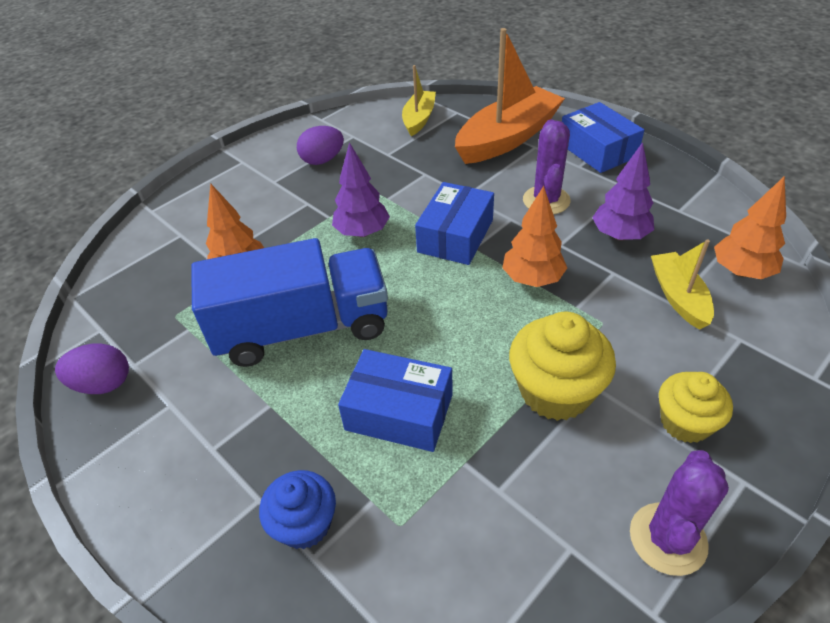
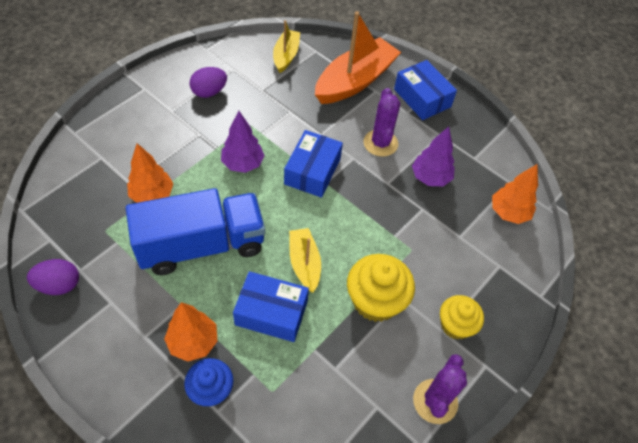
camera: 10 degrees left, 10 degrees up
(532, 279) = (366, 212): orange tree -> orange tree (193, 342)
(678, 297) = (464, 231): yellow boat -> yellow boat (304, 263)

